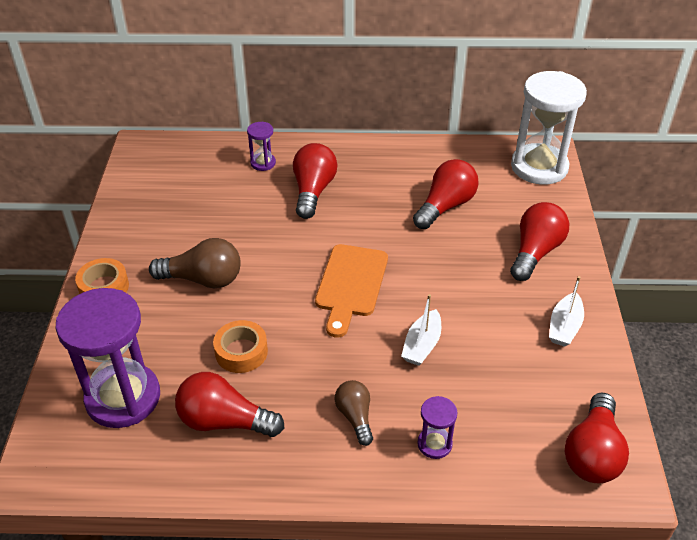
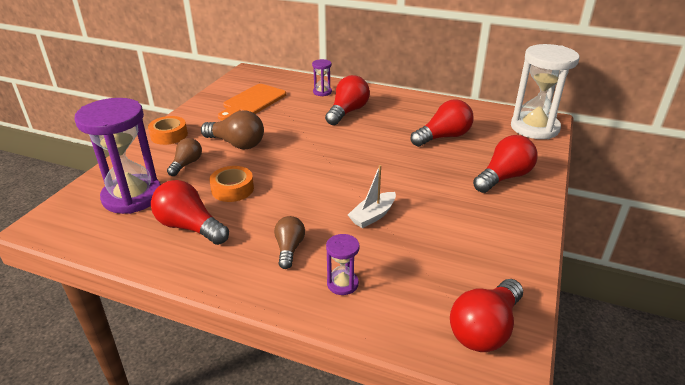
camera: 20 degrees right, 10 degrees down
(159, 329) = (186, 164): none -> brown light bulb
(350, 284) = (340, 168): orange cutting board -> orange cutting board (252, 101)
(564, 327) = (505, 231): white boat -> none

